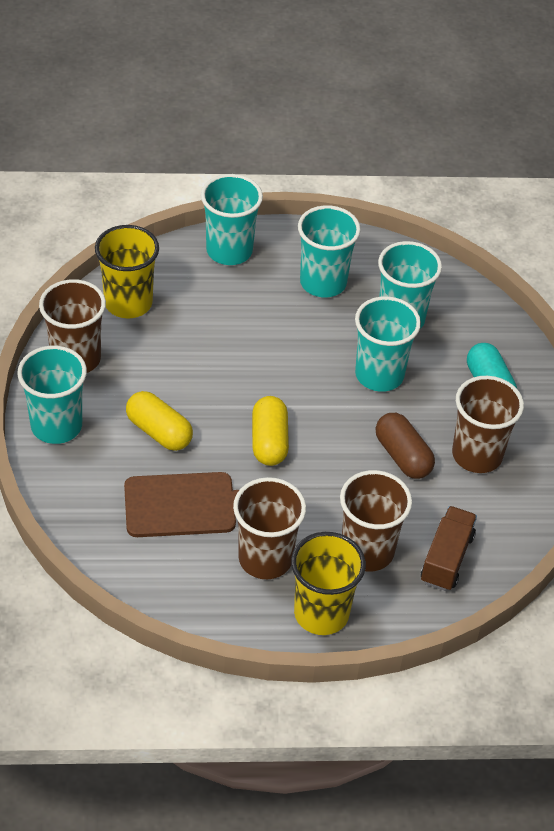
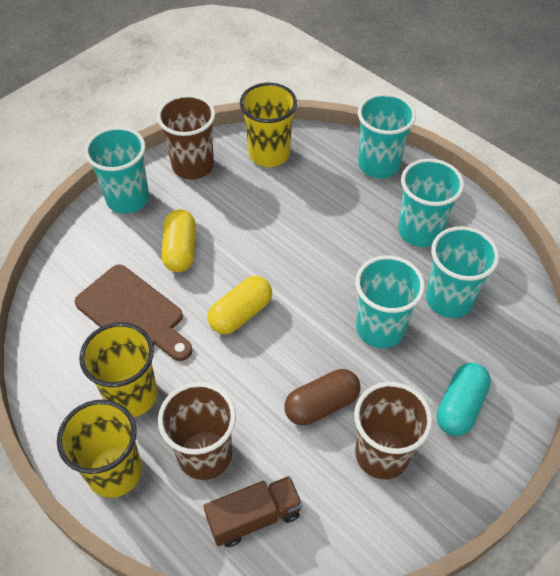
camera: 50 degrees right, 5 degrees up
(265, 558) = (131, 395): brown cup -> yellow cup
(402, 456) = (321, 404): brown capsule -> brown capsule turned 45 degrees clockwise

